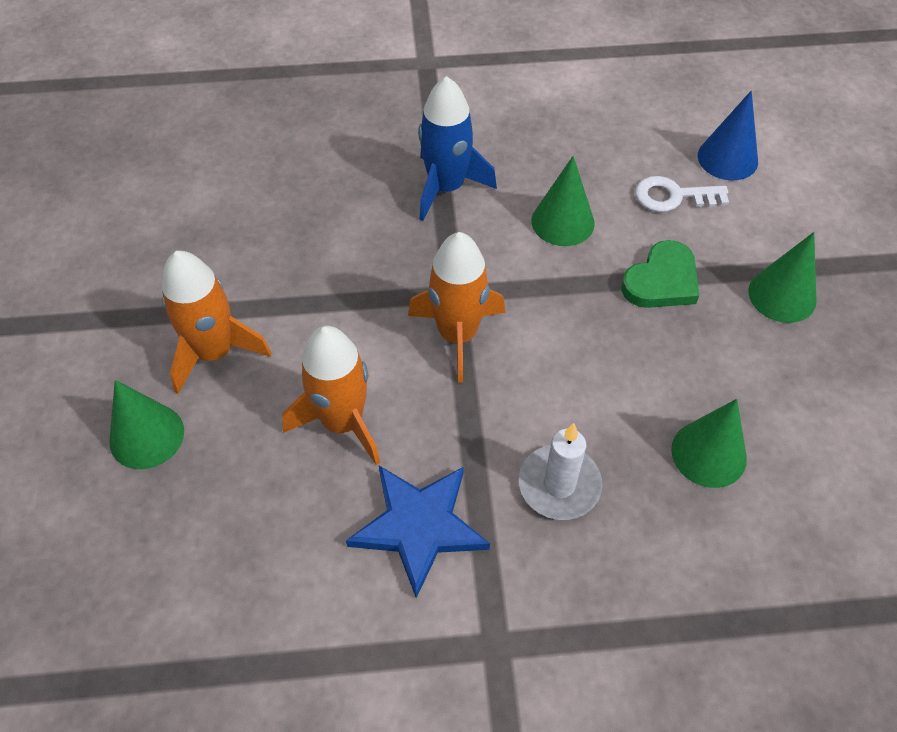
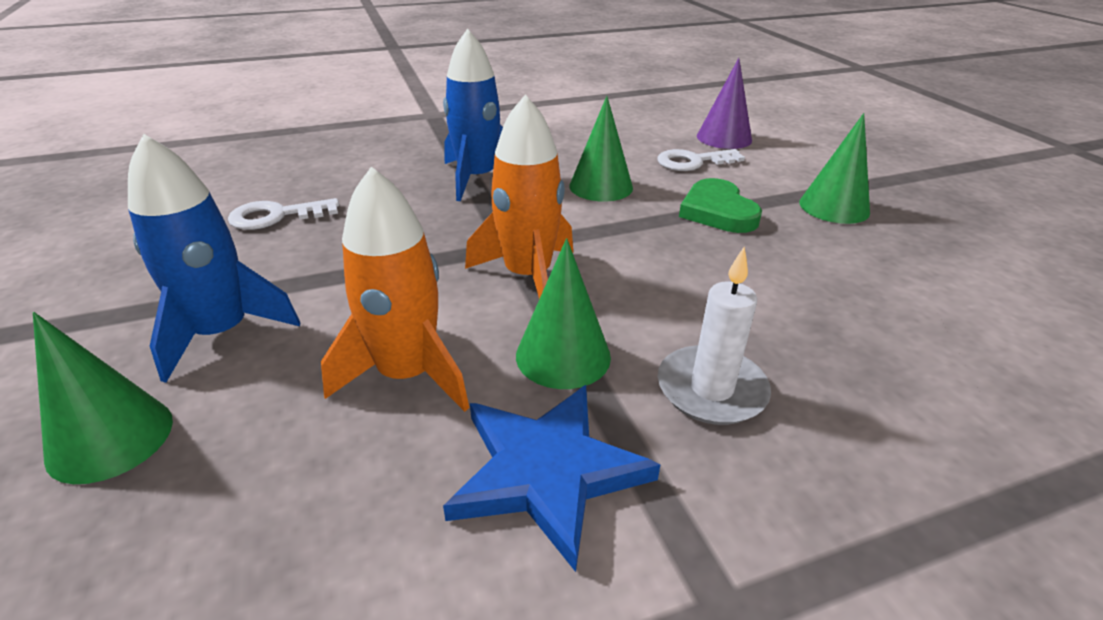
camera: 15 degrees left, 20 degrees down
(215, 352) = (222, 333): orange rocket -> blue rocket
(259, 214) = (276, 216): none -> white key
(661, 281) = (717, 211): green heart -> green heart turned 135 degrees clockwise
(708, 453) = (859, 330): green cone -> green cone (563, 356)
(727, 158) = (724, 138): blue cone -> purple cone

